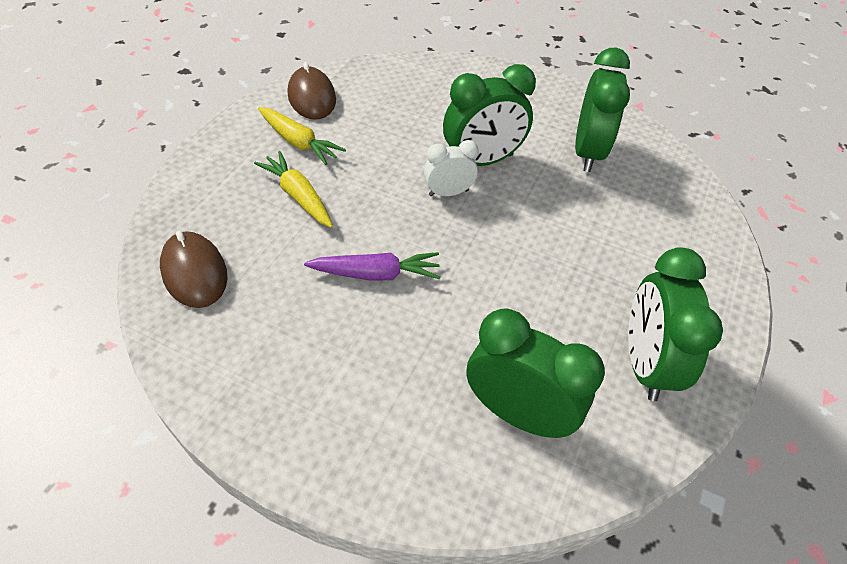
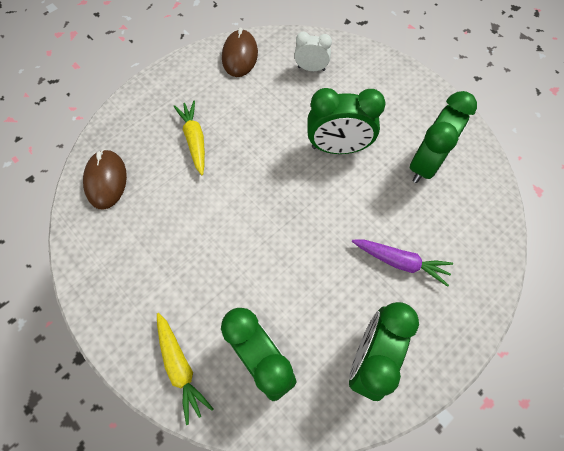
camera: 25 degrees right, 15 degrees up
(299, 142) = (214, 94): yellow carrot -> yellow carrot (180, 367)
(376, 274) = (218, 220): purple carrot -> purple carrot (400, 262)
(448, 193) = (299, 168): white clock -> white clock (311, 68)

